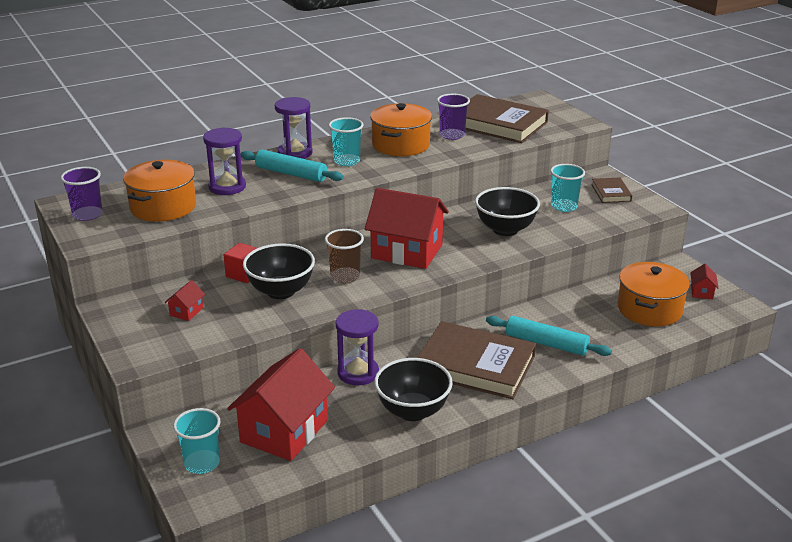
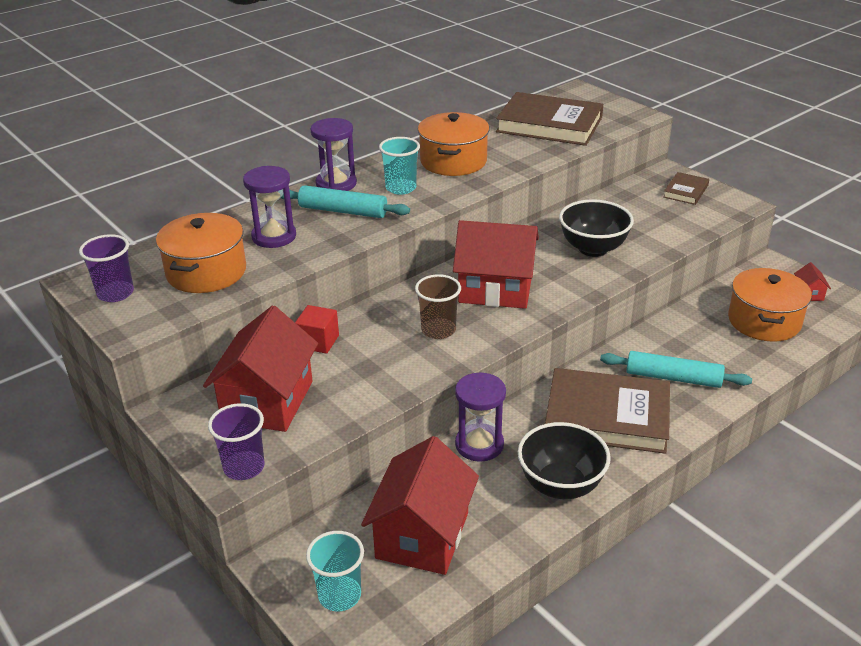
camera: 10 degrees left, 5 degrees up
(186, 311) = (268, 401): red house -> red house, size x2.45
(281, 291) = (371, 359): black bowl -> none
(452, 135) = (505, 143): purple cup -> purple cup (244, 467)
(564, 206) = (643, 213): turquoise cup -> none
(611, 193) = (685, 191): brown book -> brown book turned 45 degrees clockwise

